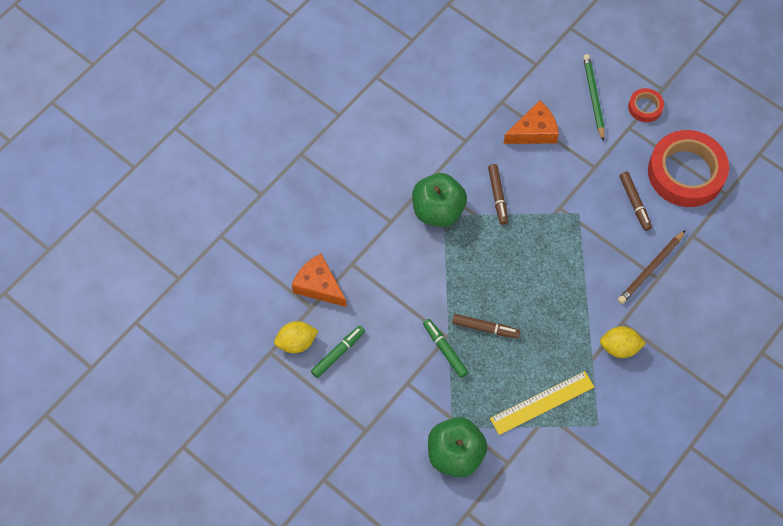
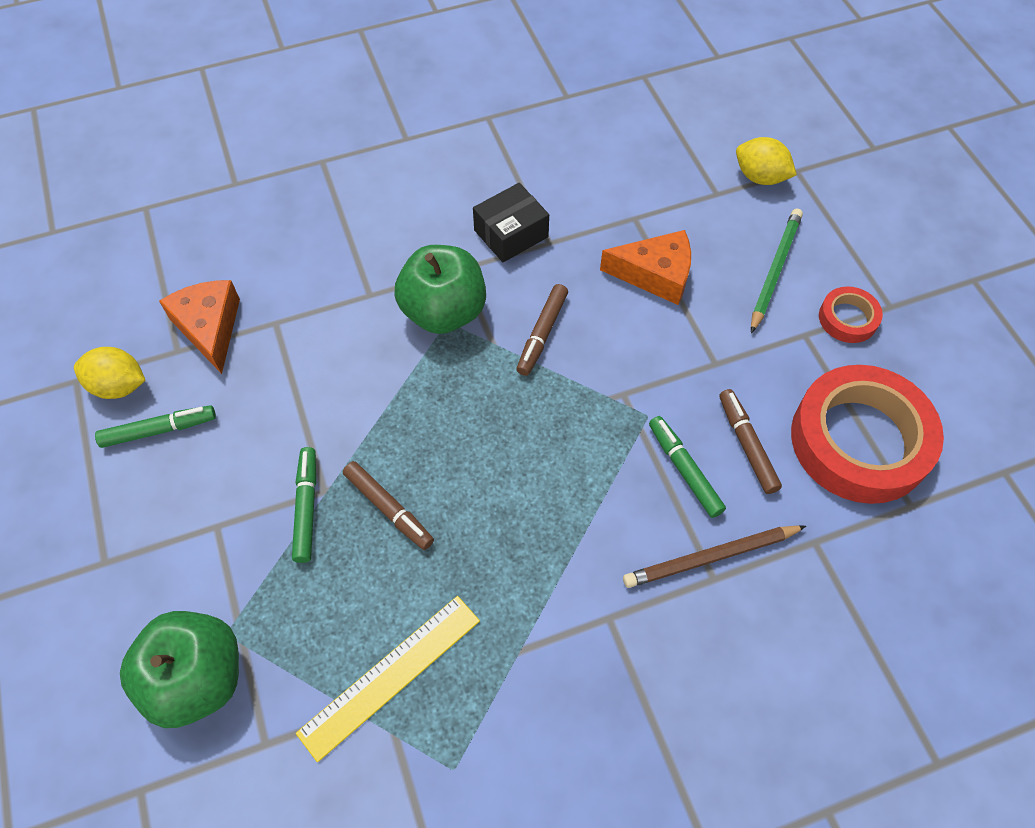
camera: 30 degrees right, 5 degrees down
(441, 146) = (511, 233): none -> black box
(542, 402) = (390, 675): yellow ruler -> yellow ruler turned 45 degrees counterclockwise
(613, 232) = (684, 470): none -> green marker
(619, 347) = (577, 657): yellow lemon -> yellow lemon (760, 177)
(634, 203) = (746, 445): brown marker -> brown marker turned 150 degrees clockwise

